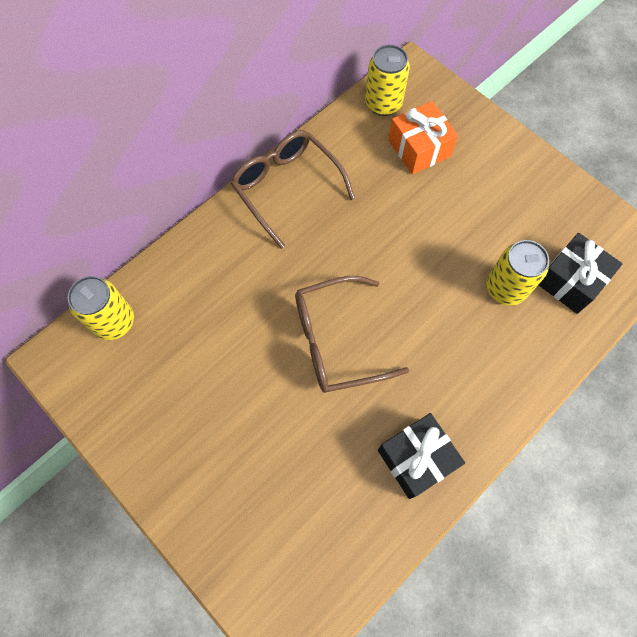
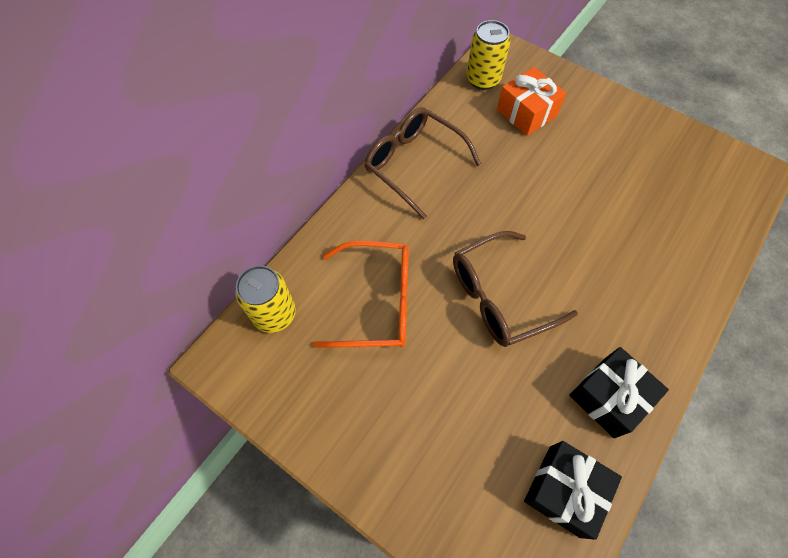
camera: 10 degrees left, 5 degrees down
(214, 326) = (376, 302): none -> orange glasses
(505, 288) = (642, 223): yellow can -> none
(570, 281) = (698, 208): black gift -> black gift (564, 490)

